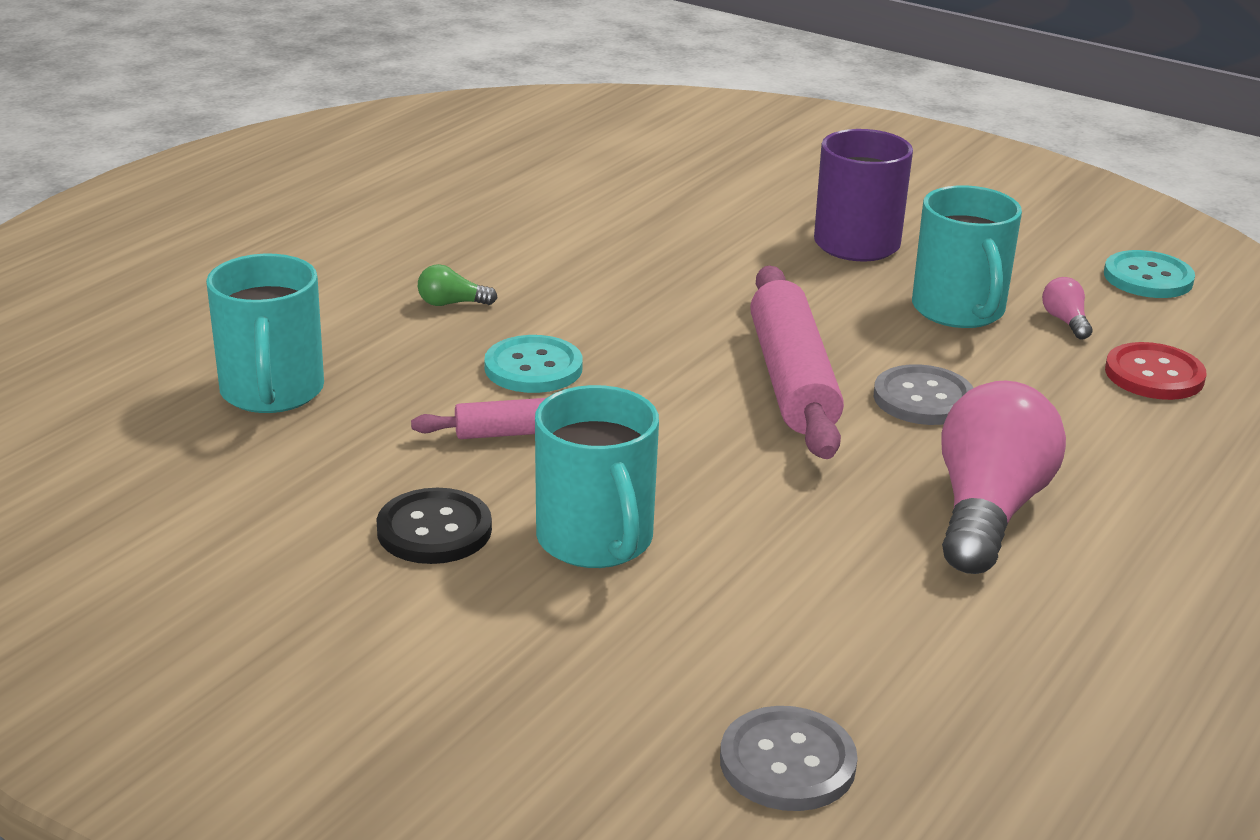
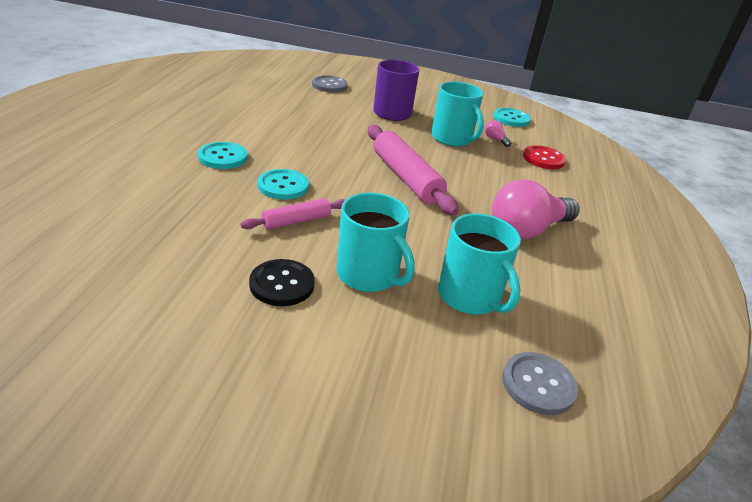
camera: 25 degrees left, 5 degrees up
(272, 392) = (147, 216): turquoise mug -> turquoise mug (470, 297)
(452, 303) = (223, 157): green light bulb -> turquoise button
(923, 399) = (465, 180): grey button -> grey button (329, 85)
(987, 511) = (527, 230): pink light bulb -> pink light bulb turned 120 degrees counterclockwise

